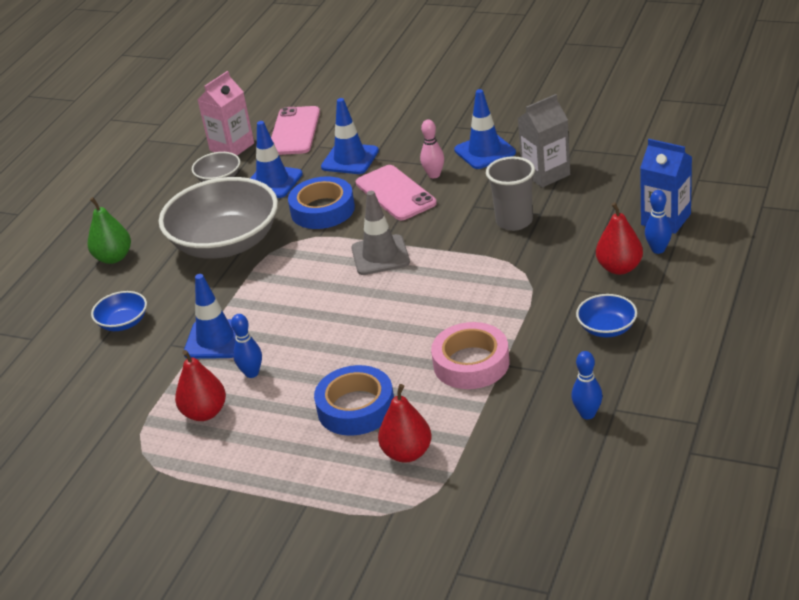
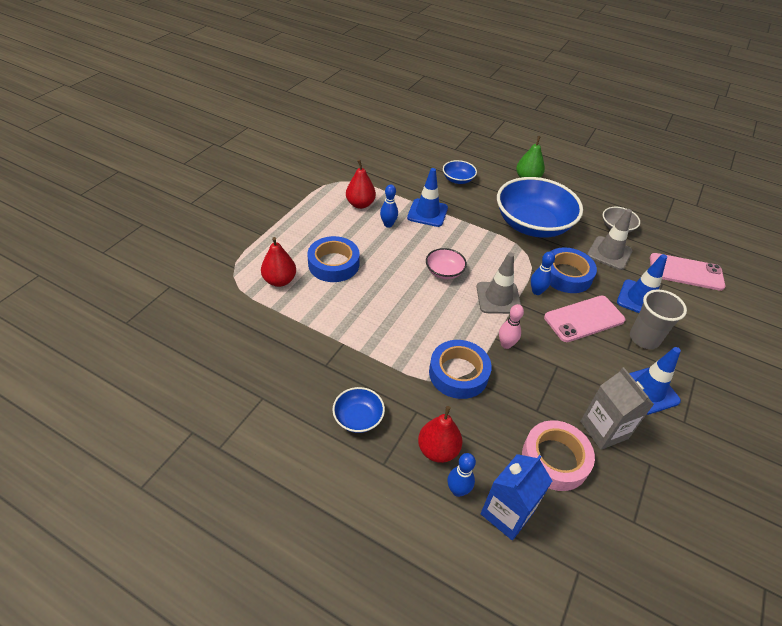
camera: 90 degrees right, 10 degrees up
(226, 243) = (532, 225): grey bowl -> blue bowl
(232, 147) = (662, 237): pink carton -> none
(272, 182) = (609, 253): blue traffic cone -> grey traffic cone
(343, 304) = (444, 272): none -> pink bowl
(434, 175) = (610, 348): pink bowling pin -> pink bowling pin (506, 344)
(471, 363) = (352, 326): pink tape -> pink tape (555, 459)
(513, 269) = (458, 373): none -> blue tape
(514, 221) = (528, 389): grey cup -> grey cup (644, 338)
(587, 414) = (266, 380): blue bowling pin -> blue bowling pin (536, 291)

